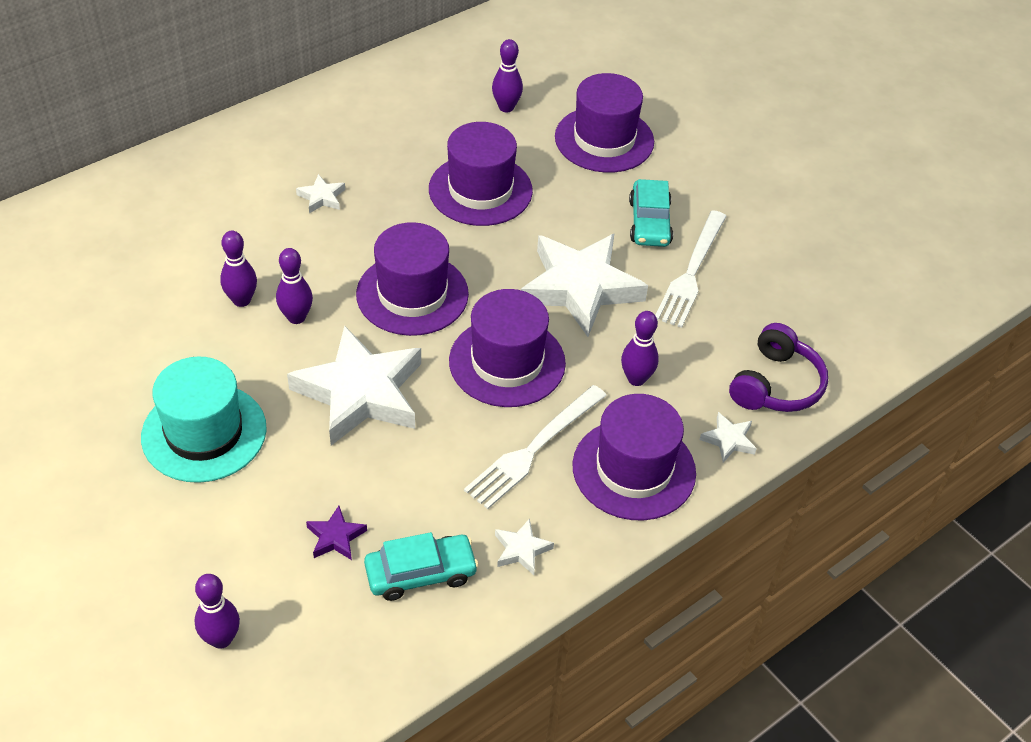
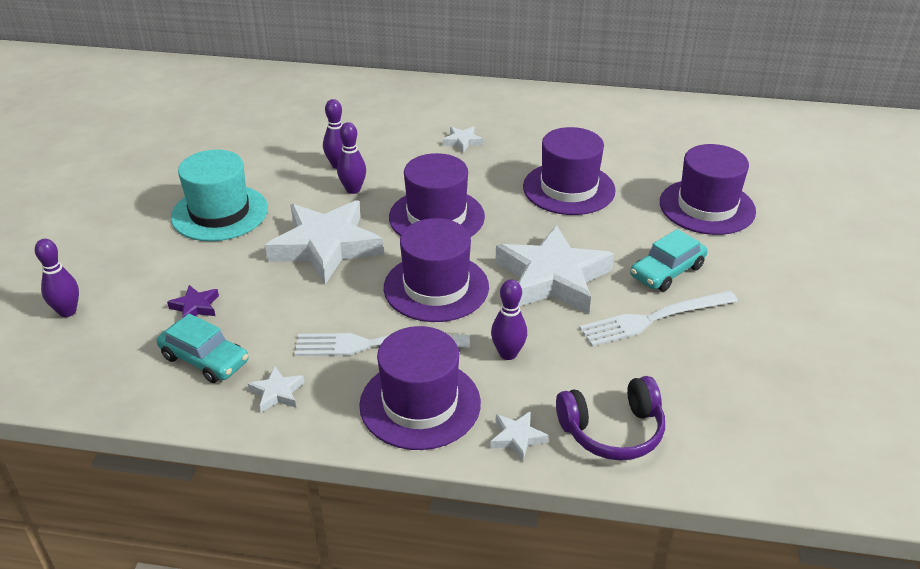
camera: 50 degrees right, 10 degrees down
(506, 107) = (659, 155): purple bowling pin -> none

